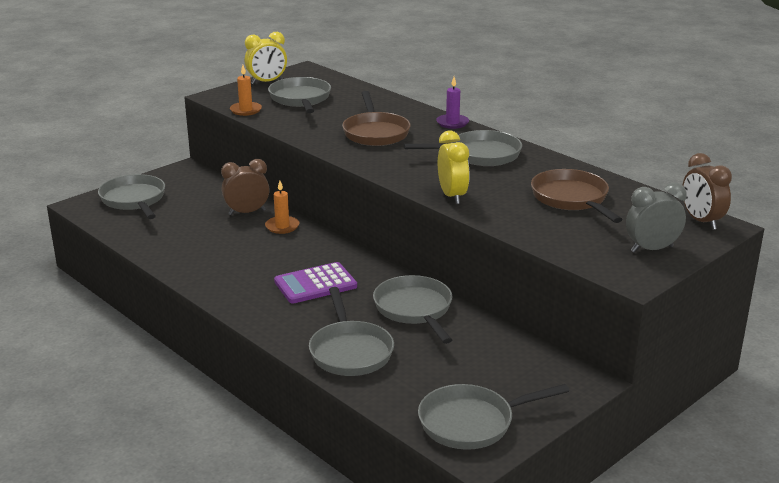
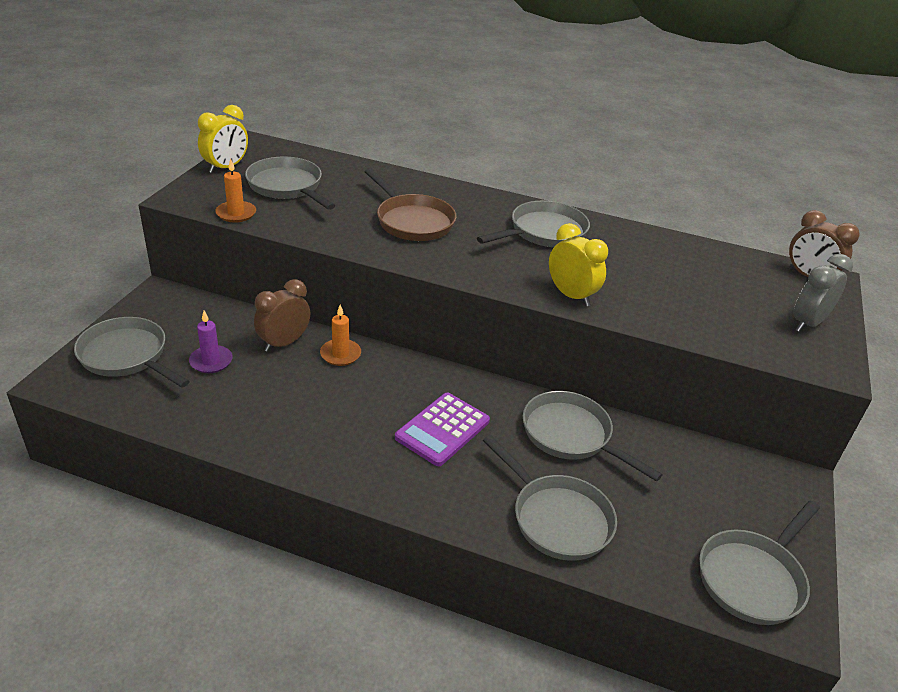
camera: 30 degrees left, 10 degrees up
(452, 123) = (478, 194): purple candle -> purple candle (211, 361)
(572, 199) = (680, 274): brown pan -> none

